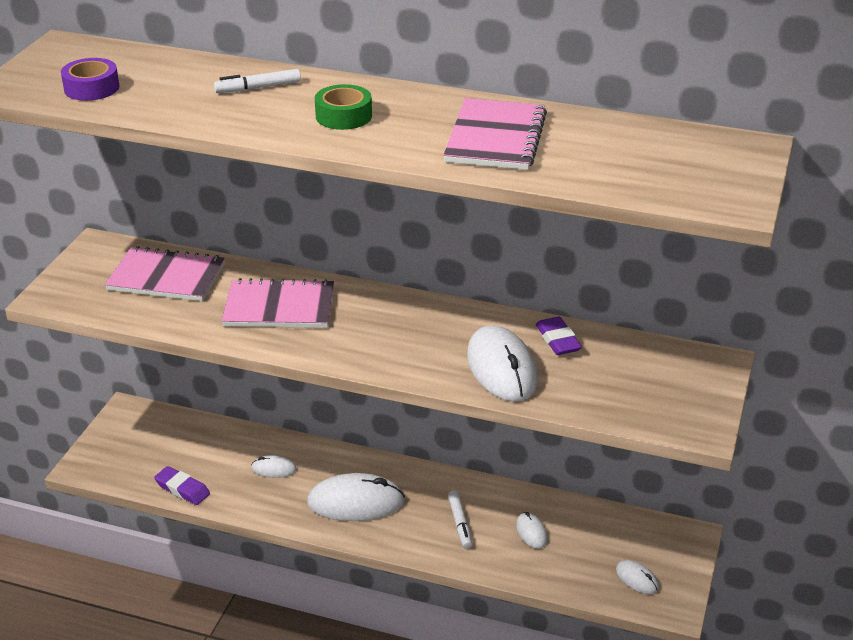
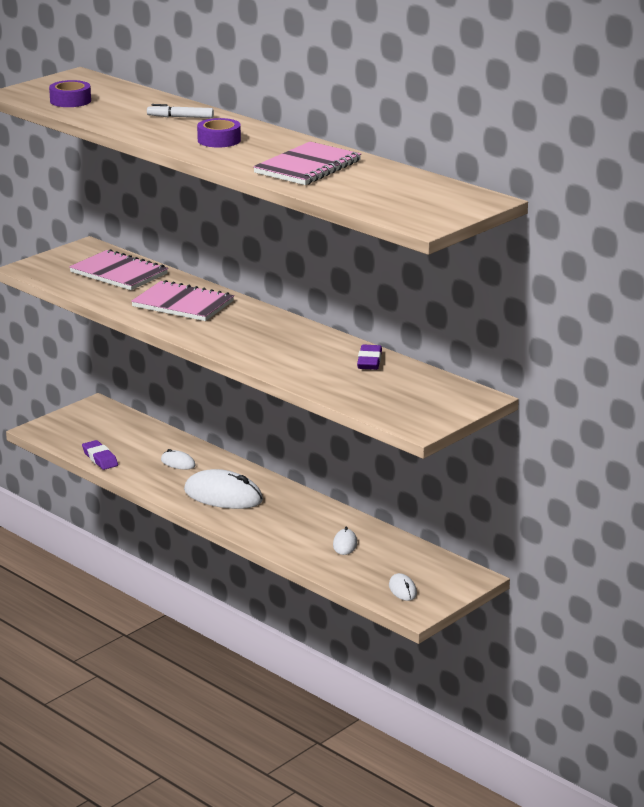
camera: 25 degrees right, 10 degrees down
(343, 116) = (219, 140): green tape -> purple tape
(460, 523) = (293, 526): white marker -> none
(502, 368) = (309, 367): white mouse -> none

